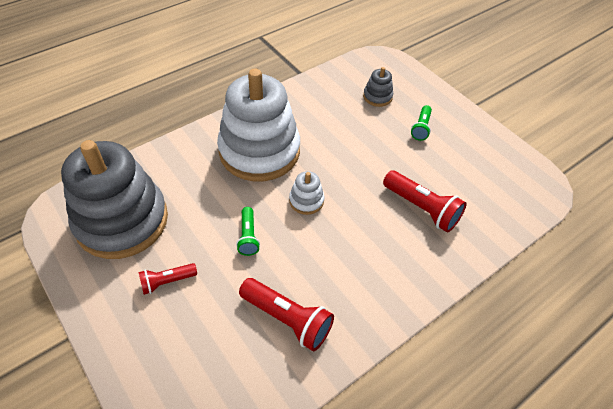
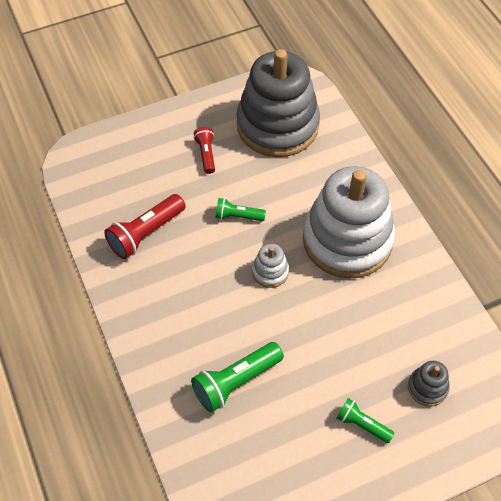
camera: 105 degrees right, 5 degrees up
(421, 208) = (236, 382): red flashlight -> green flashlight

